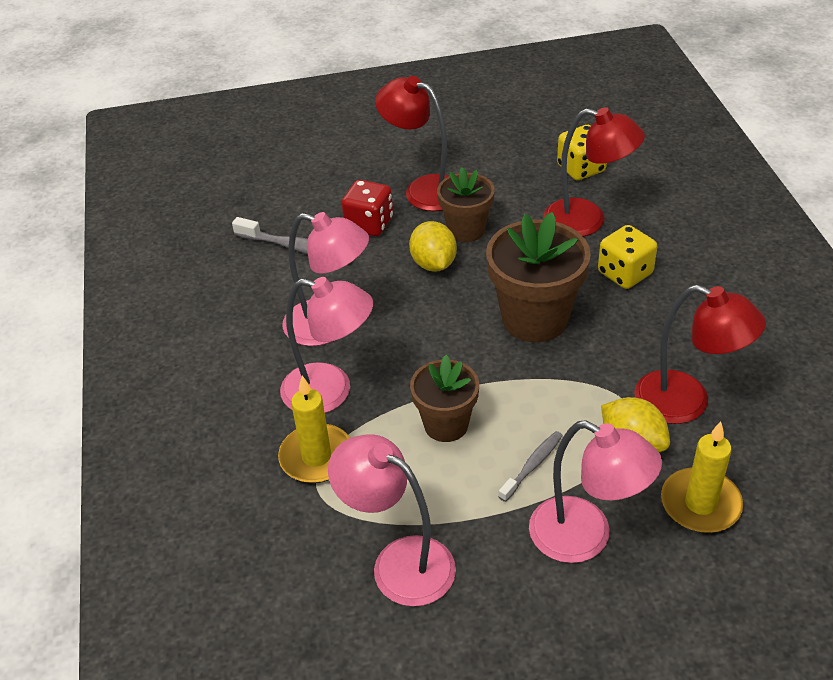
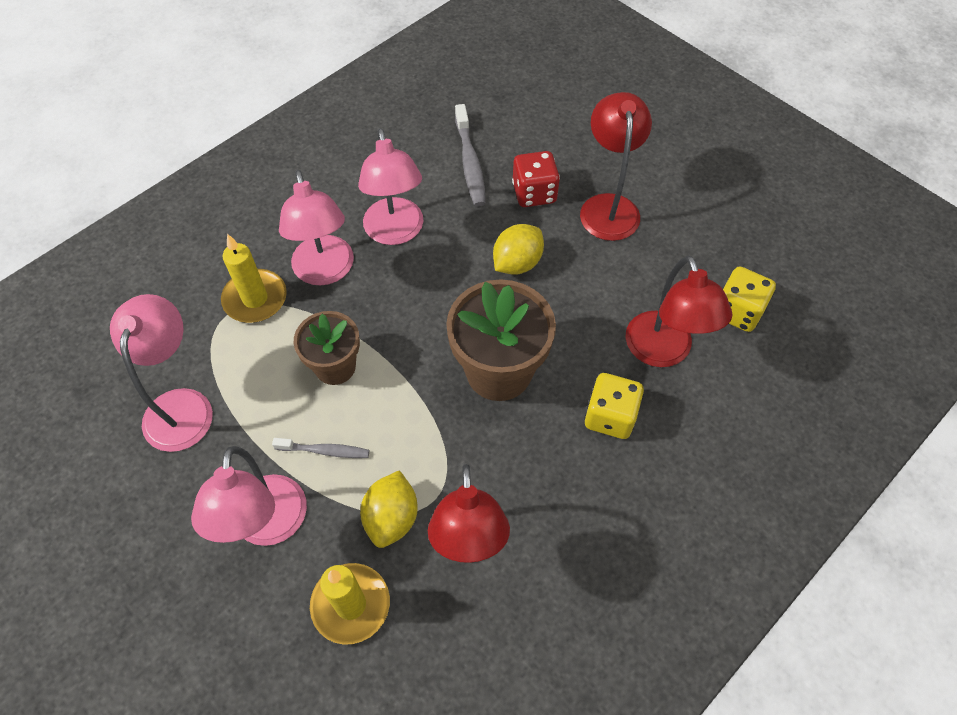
camera: 55 degrees right, 15 degrees up
(466, 230) = (578, 264): brown flower pot -> none

